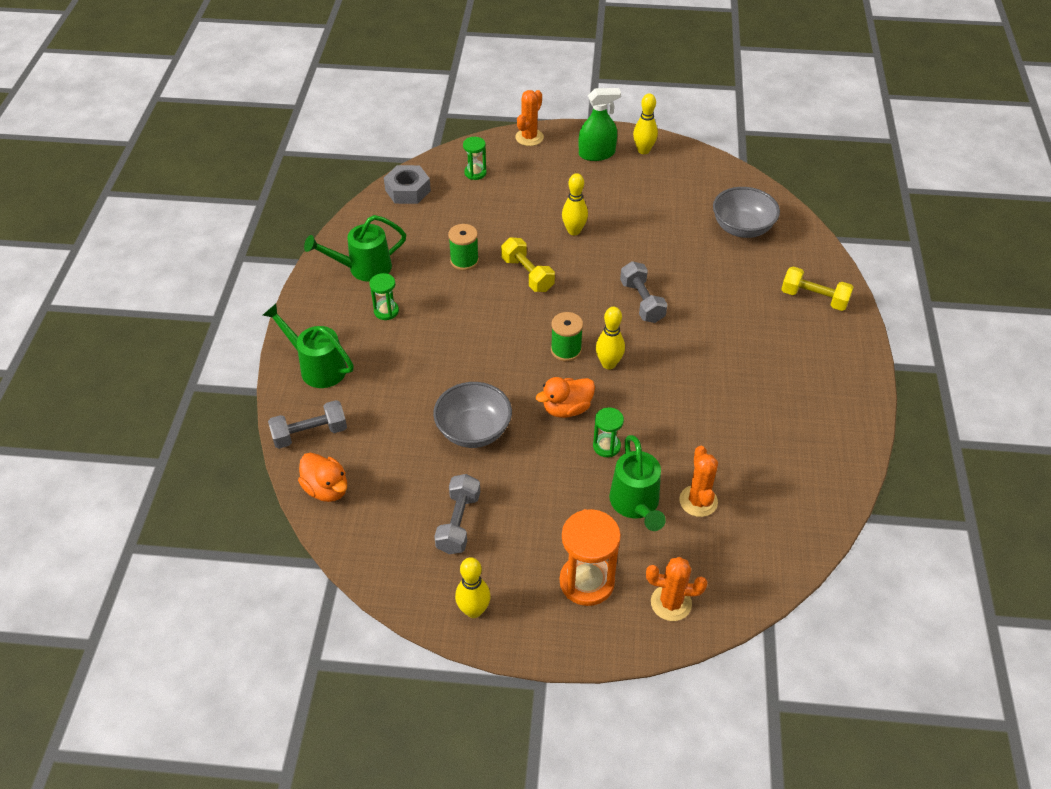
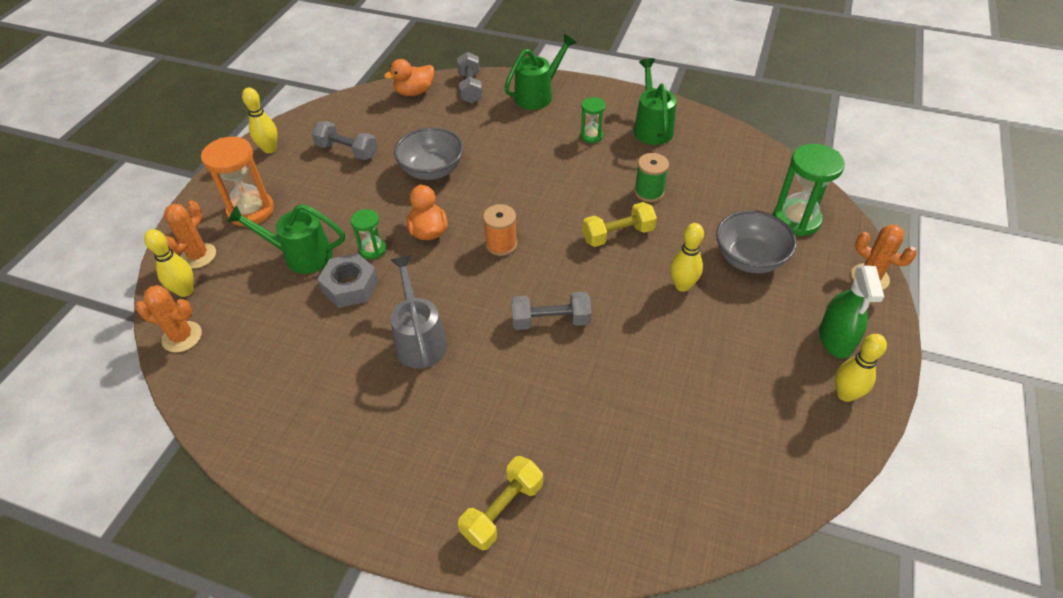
camera: 105 degrees right, 0 degrees up
(408, 190) = (767, 166): grey nut -> grey nut (350, 286)
(475, 173) = (796, 219): green hourglass -> green hourglass, size x1.80
(566, 350) = (501, 244): green spool -> orange spool
(608, 364) = (471, 272): yellow bowling pin -> yellow bowling pin (185, 291)
(697, 380) = (419, 339): none -> grey watering can
(698, 501) = (278, 300): orange cactus -> orange cactus (182, 337)
(742, 228) = (661, 467): grey bowl -> grey bowl (749, 259)

